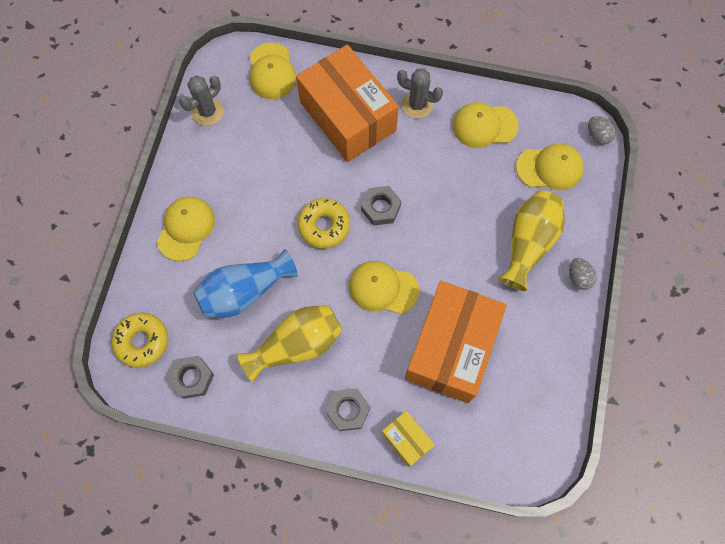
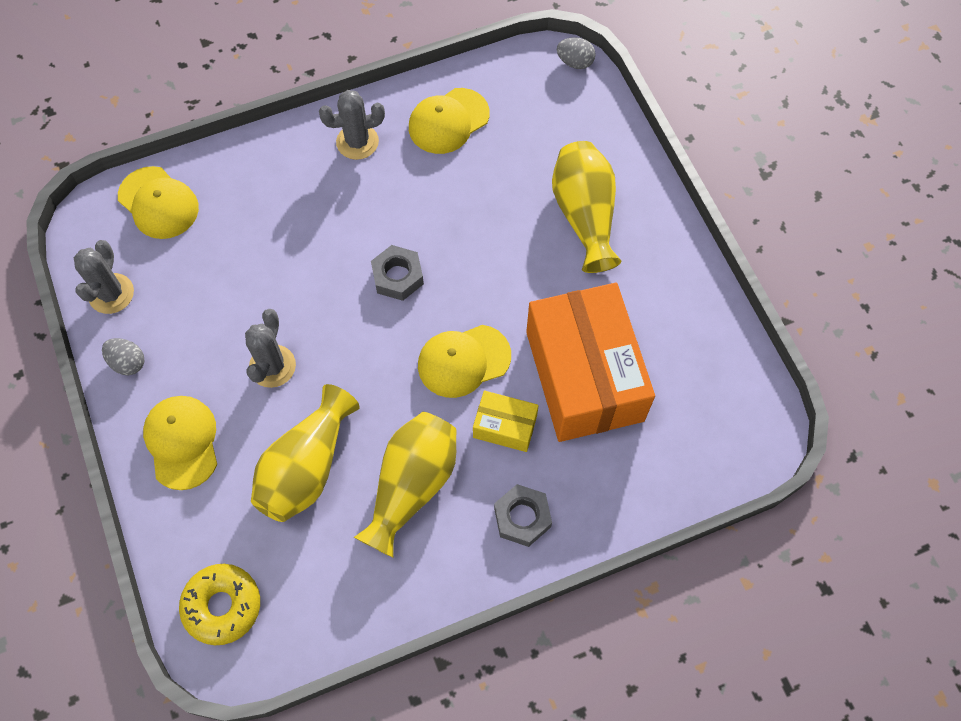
camera: 35 degrees left, 5 degrees down
(192, 378) = (315, 606): grey nut -> none
(244, 291) = (306, 467): blue vase -> yellow vase
(267, 216) = (272, 366): none -> grey cactus
(324, 226) = (347, 336): yellow donut -> none
(347, 116) = (286, 200): orange box -> none
(407, 440) = (608, 504): yellow box -> yellow box (505, 426)
(550, 168) = (550, 124): yellow cap -> none
(578, 278) = (661, 218): grey egg -> grey egg (128, 362)

